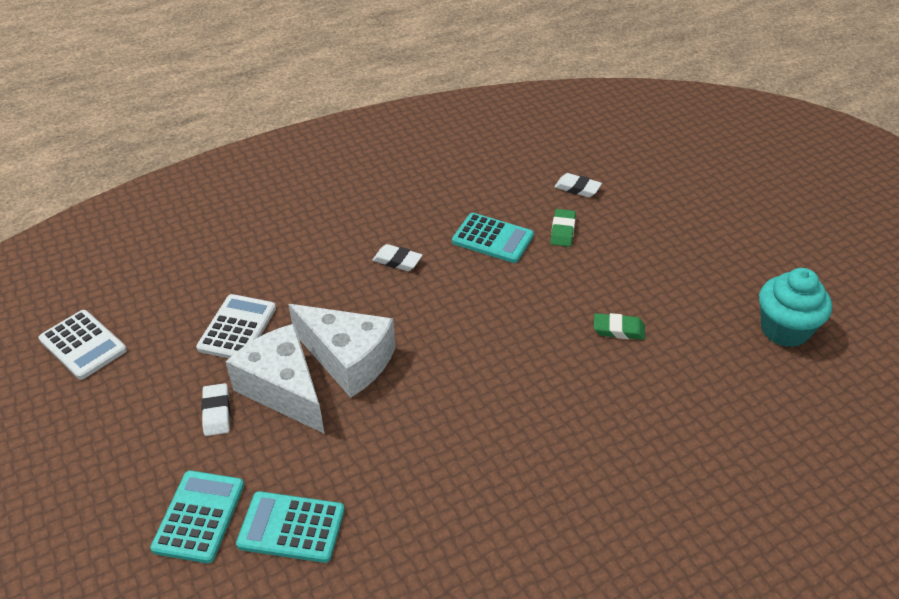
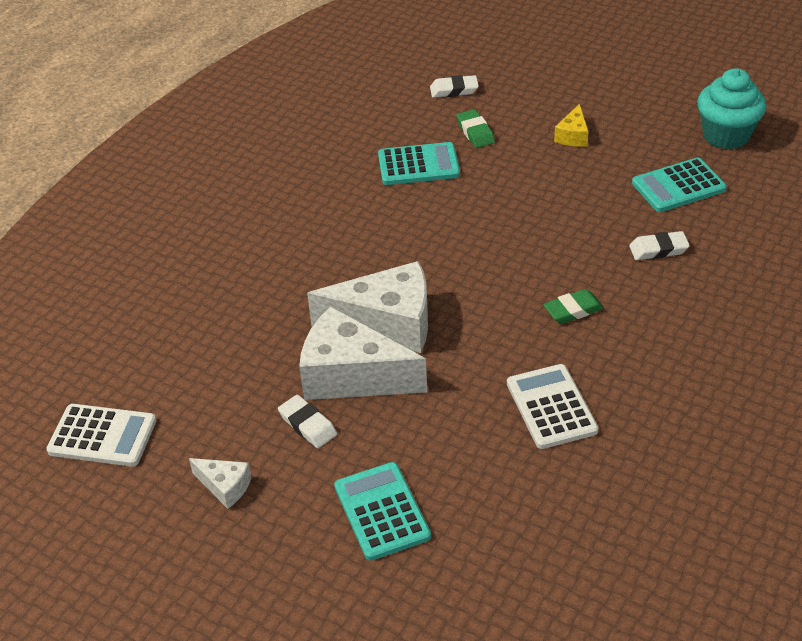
camera: 30 degrees left, 0 degrees up
(118, 430) = (225, 487): none -> white cheese
(237, 328) = (250, 347): white calculator -> white calculator (551, 407)
(291, 527) = (473, 476): turquoise calculator -> turquoise calculator (678, 186)
(397, 261) = (348, 221): white eraser -> white eraser (658, 249)
(618, 330) = (598, 193): green eraser -> green eraser (573, 310)
(642, 269) = (573, 136): none -> yellow cheese

